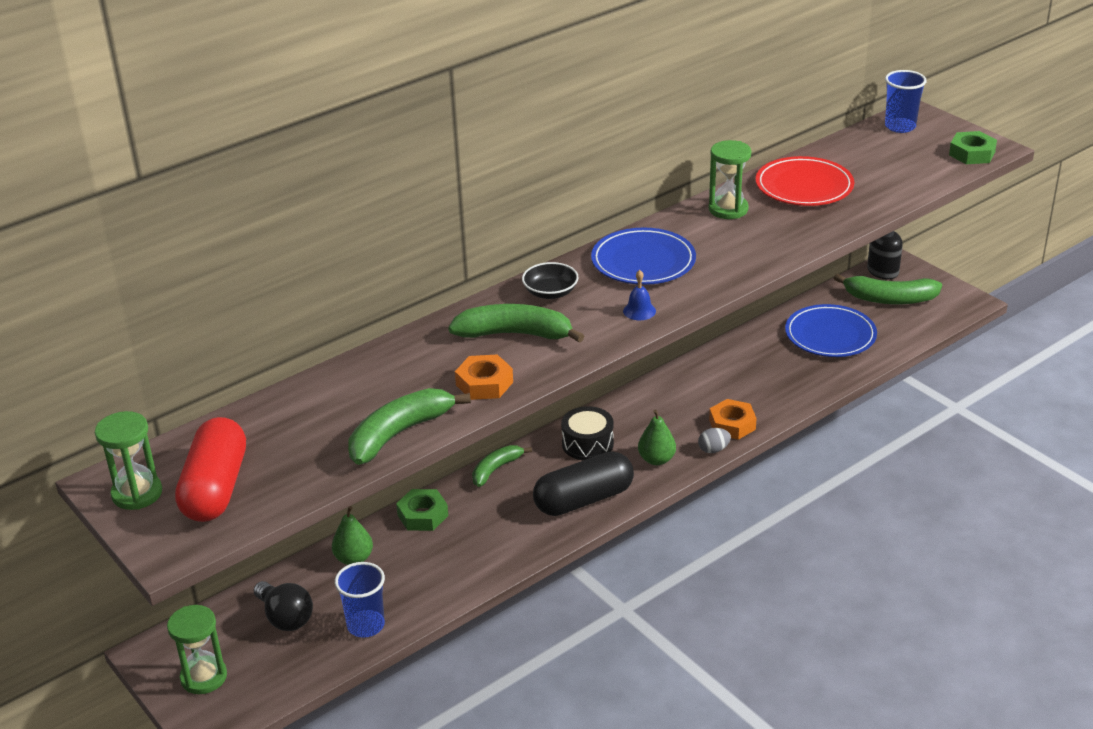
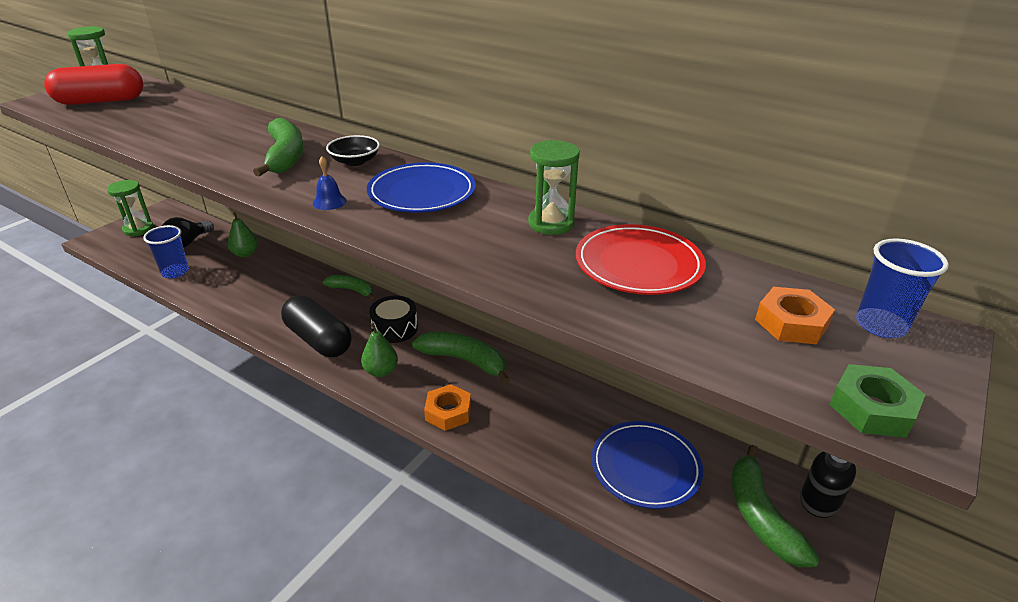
camera: 70 degrees right, 0 degrees up
(399, 434) = (146, 138): green banana -> green banana (464, 360)
(422, 515) = (293, 270): green nut -> none
(484, 383) = (210, 156): orange nut -> orange nut (791, 323)
(713, 450) = (404, 405): grey egg -> none

